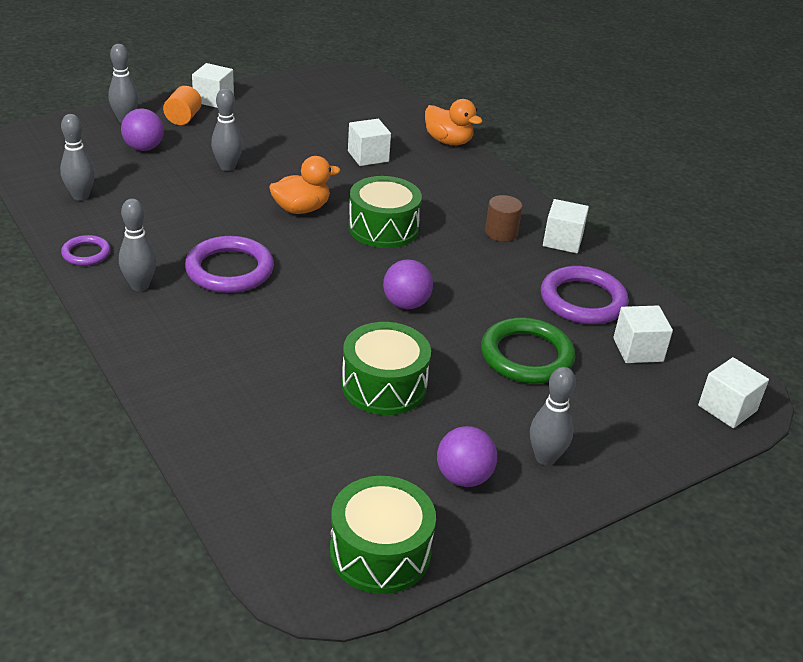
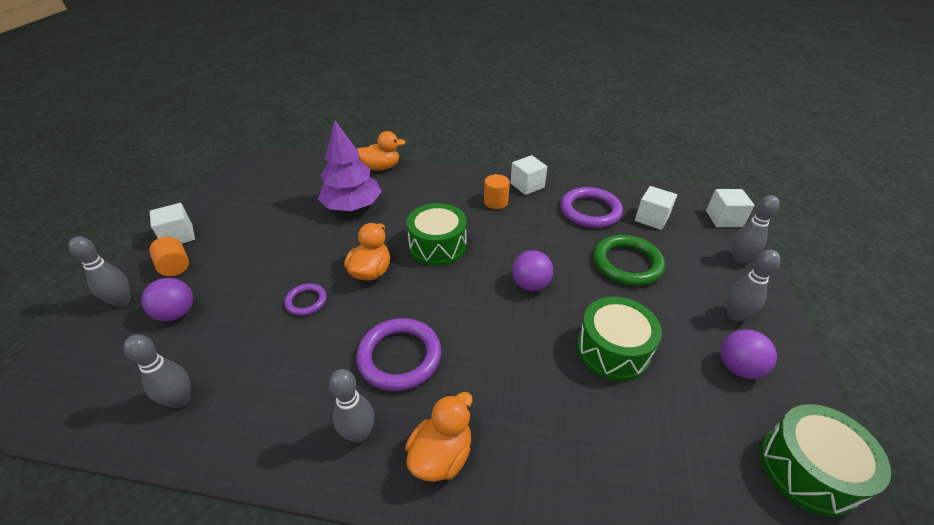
camera: 45 degrees left, 5 degrees up
(86, 253) = (268, 449): purple ring -> purple ring (306, 301)
(165, 332) = (441, 455): none -> orange duck
(227, 167) = (271, 279): grey bowling pin -> grey bowling pin (739, 259)
(368, 156) = (352, 206): white cube -> purple tree
(501, 233) = (496, 202): brown cylinder -> orange cylinder

